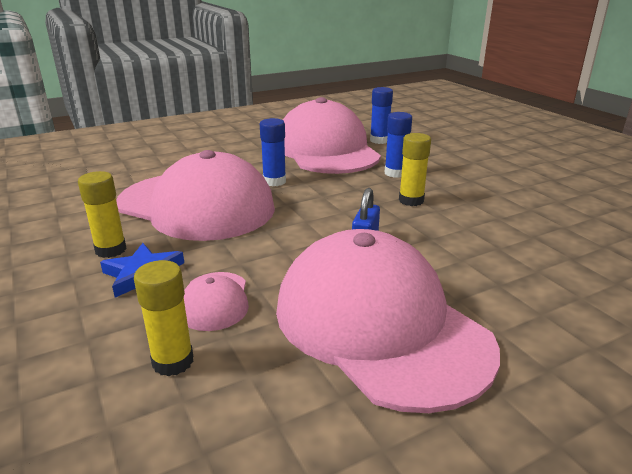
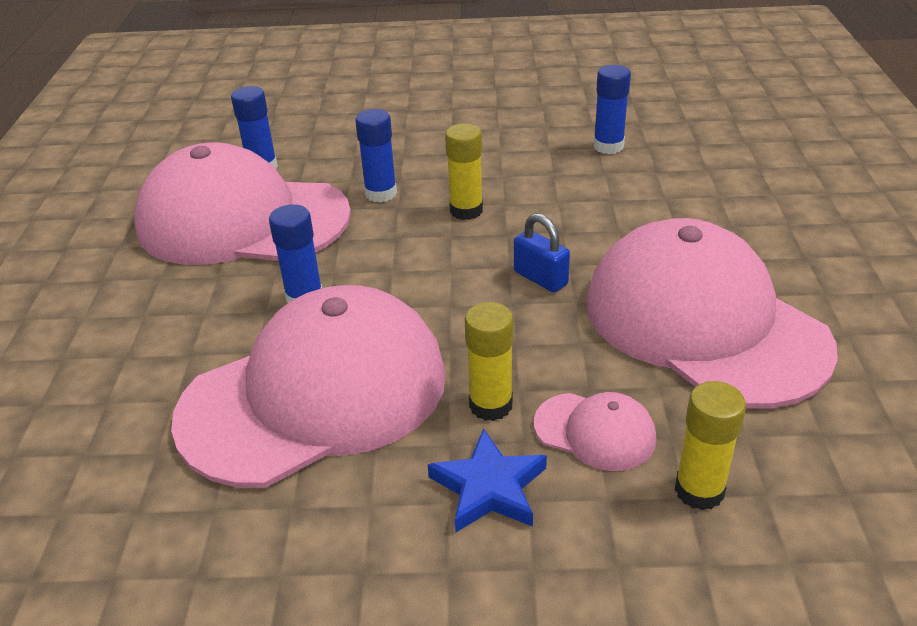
camera: 60 degrees left, 10 degrees up
(111, 250) = (390, 515): yellow glue stick -> yellow glue stick (490, 405)
(379, 325) = (703, 323): pink cap -> pink cap turned 60 degrees clockwise
(572, 230) = (608, 146): none -> blue glue stick

